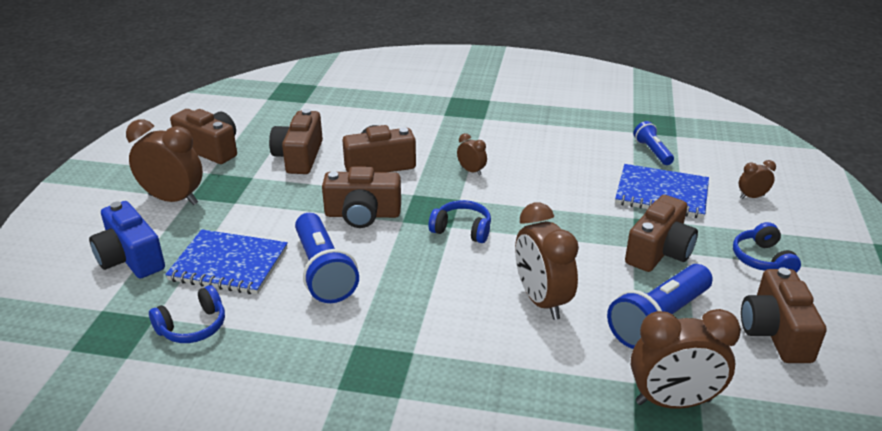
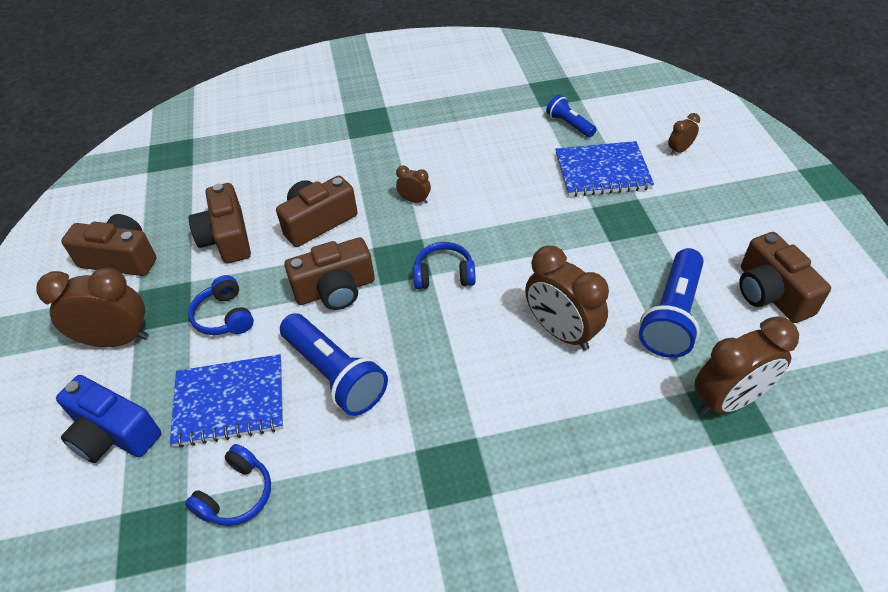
camera: 20 degrees left, 15 degrees up
(659, 251) = (633, 238): brown camera -> none
(762, 259) = (722, 217): blue headphones -> blue headphones (225, 316)

